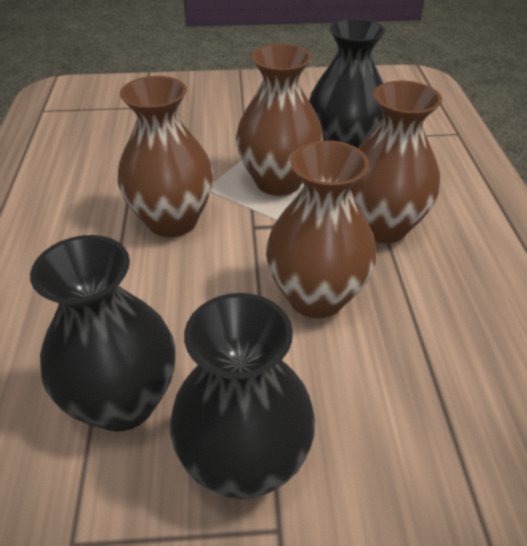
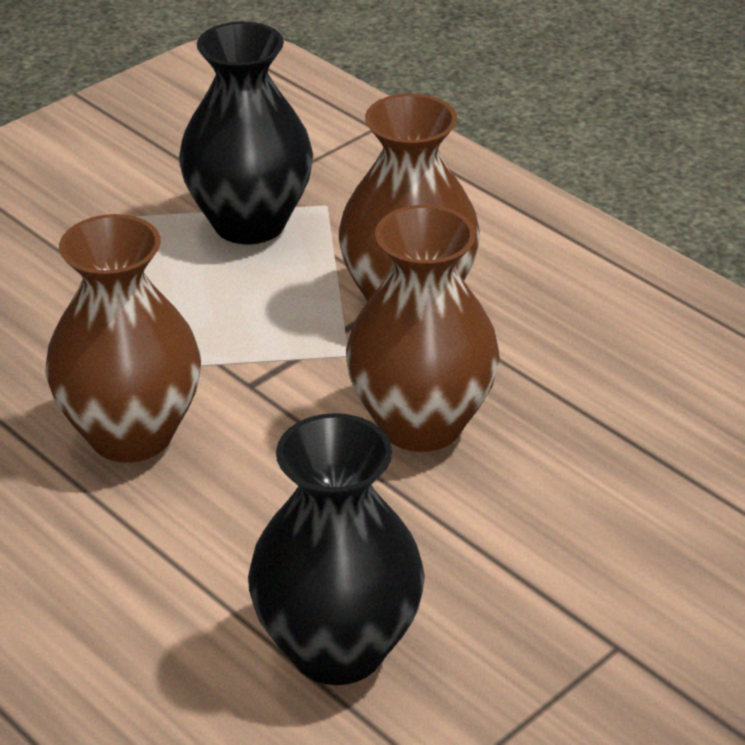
camera: 40 degrees left, 5 degrees down
(244, 462) = (527, 617): black vase -> none
(278, 182) = (212, 309): brown vase -> none

